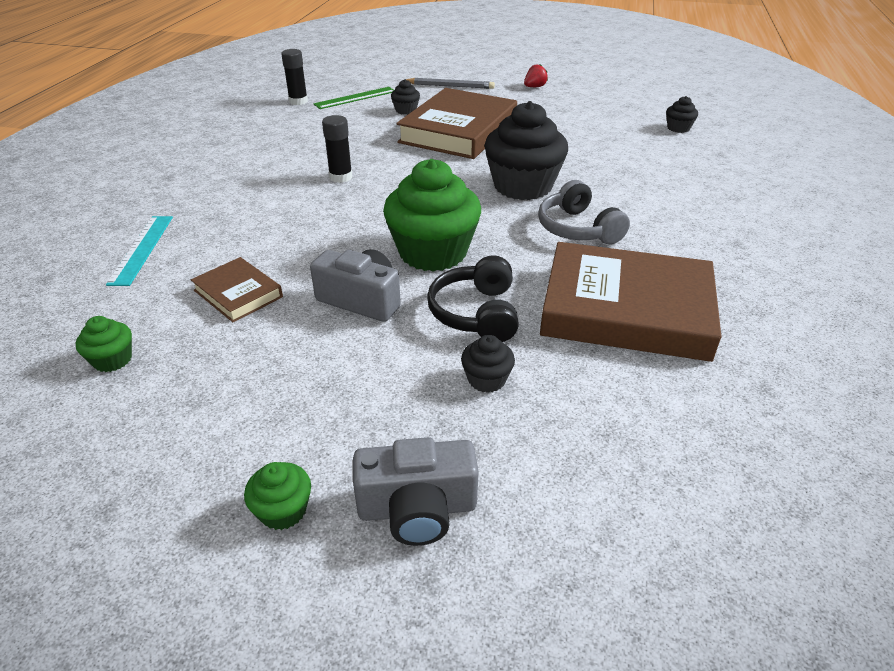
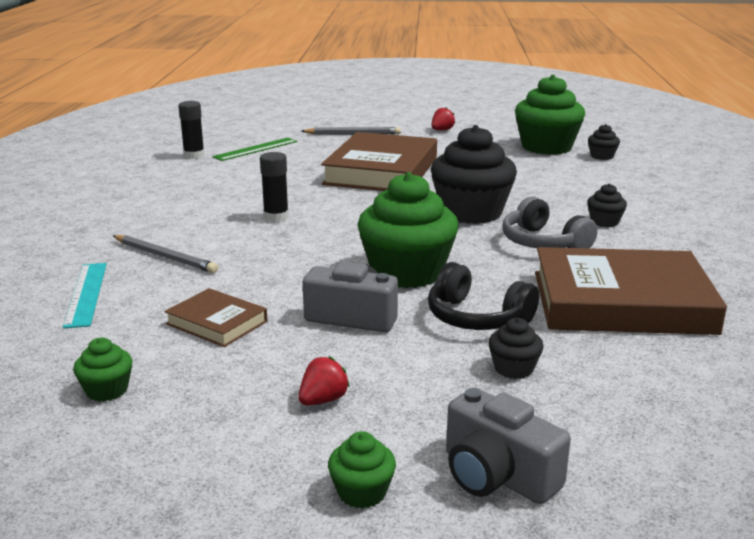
camera: 10 degrees left, 15 degrees down
(225, 214) = (165, 257): none -> grey pencil
(294, 395) = (323, 400): none -> red strawberry
(406, 110) = (316, 157): black cupcake -> black cupcake (604, 222)
(417, 508) = (497, 475): grey camera -> grey camera turned 60 degrees clockwise
(476, 313) = (476, 317): black headphones -> black headphones turned 45 degrees counterclockwise
(627, 113) = (546, 147): none -> green cupcake

